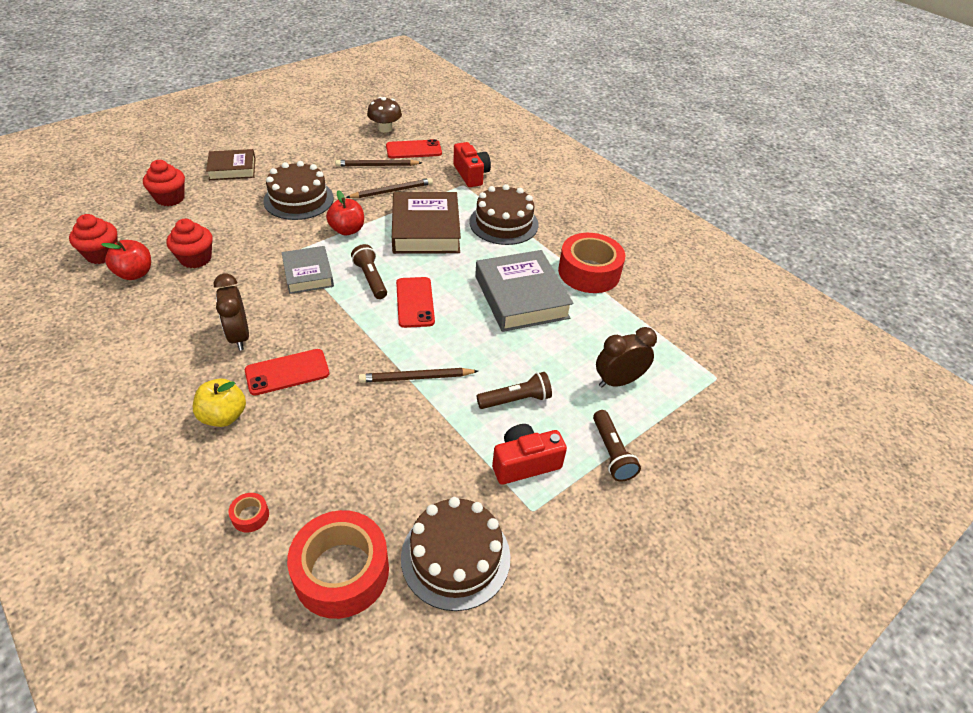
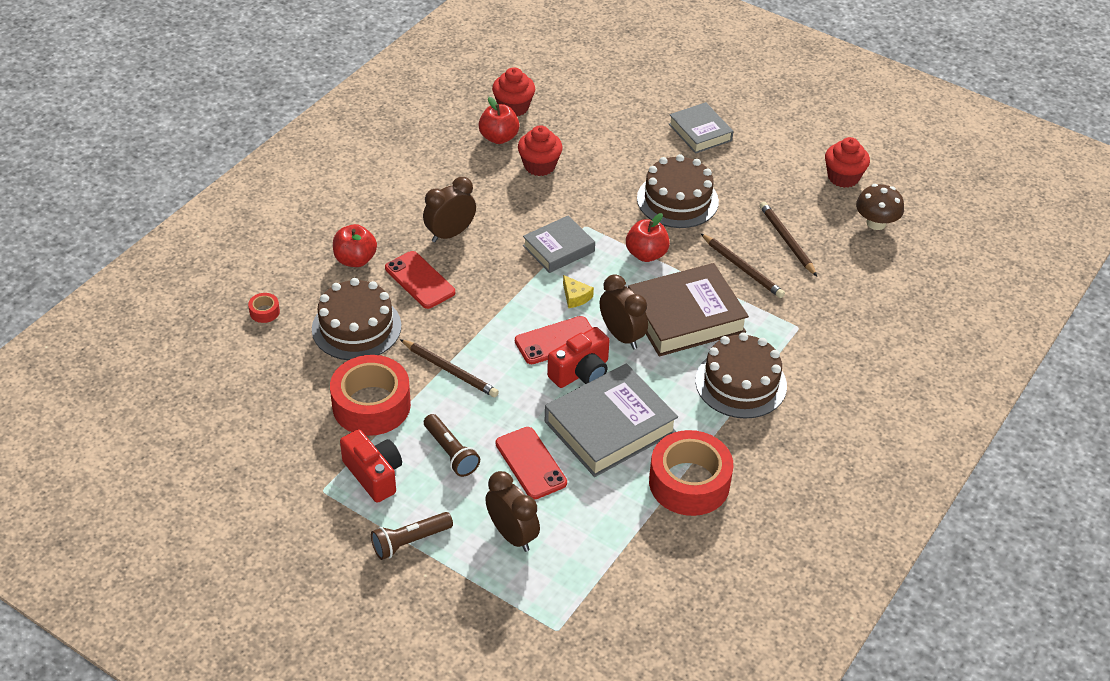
camera: 75 degrees right, 0 degrees up
(170, 198) = (621, 111): red cupcake -> red cupcake (843, 177)
(224, 416) = (355, 260): yellow apple -> red apple
(232, 169) = (700, 132): brown book -> grey book
(341, 571) = (230, 380): red tape -> red tape (371, 405)
(371, 279) = (575, 297): brown flashlight -> yellow cheese
(413, 150) = (845, 262): red phone -> red phone (530, 463)
(416, 377) = (450, 370): brown pencil -> brown pencil turned 150 degrees clockwise
(428, 266) = (622, 336): none -> brown clock
(455, 556) = (262, 447): brown cake -> brown cake (356, 327)
(471, 175) = (827, 329): red camera -> red camera (581, 372)

